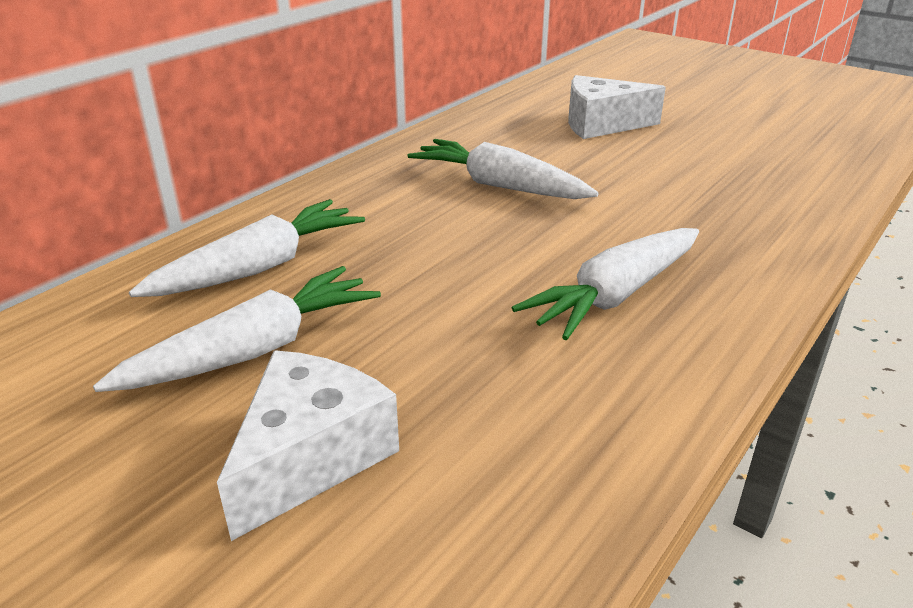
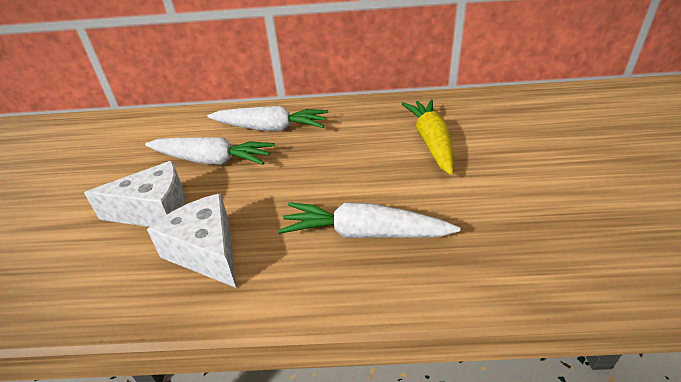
camera: 55 degrees right, 5 degrees up
(499, 186) = (431, 142): white carrot -> yellow carrot
(601, 124) = (574, 134): white cheese -> white cheese (206, 252)

